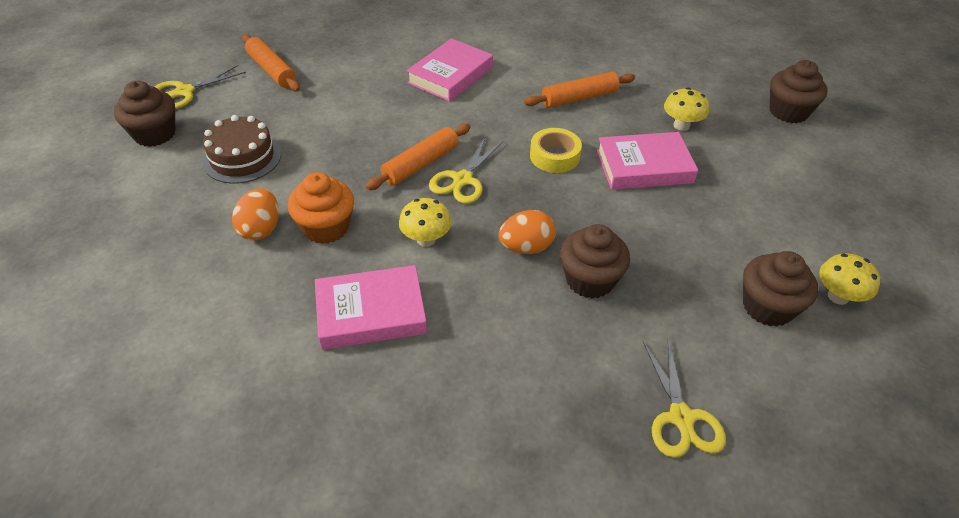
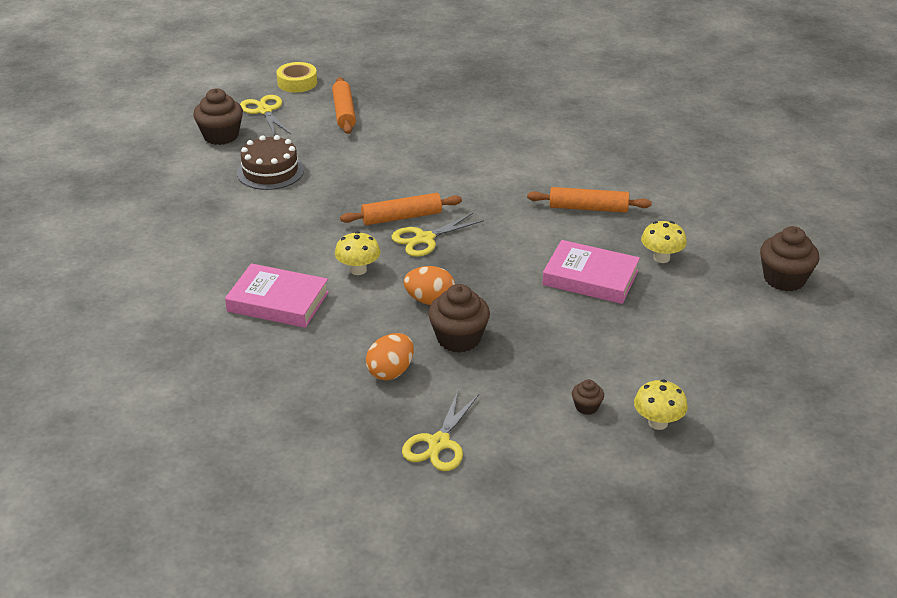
camera: 30 degrees right, 10 degrees down
(184, 92) = (265, 111): yellow scissors -> yellow scissors turned 75 degrees clockwise
(261, 229) = (246, 224): orange egg -> orange egg (390, 372)
(326, 227) = (292, 238): orange cupcake -> none
(450, 75) = (489, 157): pink book -> none
(554, 156) = (518, 246): yellow tape -> yellow tape (297, 83)
(767, 307) = (586, 407): brown cupcake -> brown cupcake, size x0.50

